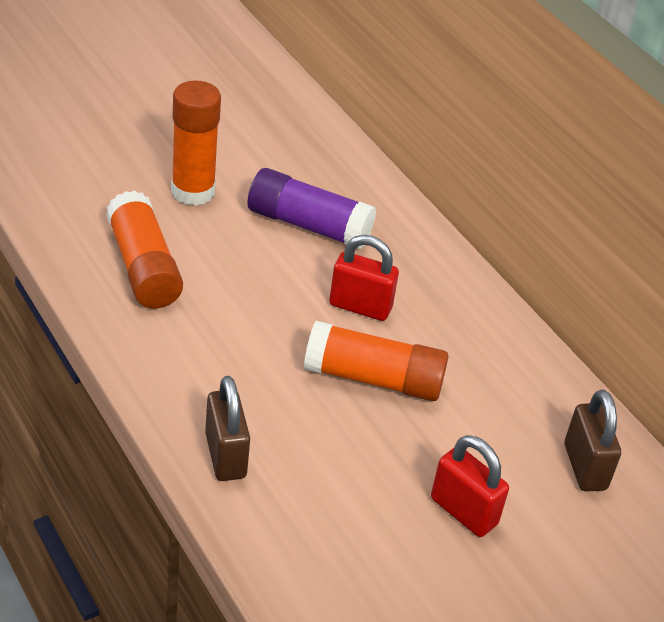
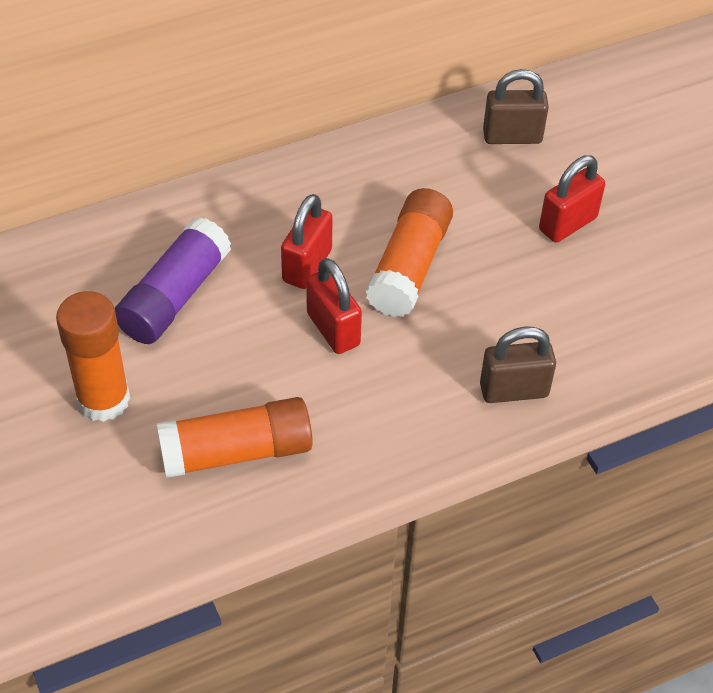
camera: 80 degrees left, 10 degrees up
(285, 325) = (333, 329): none -> red padlock

